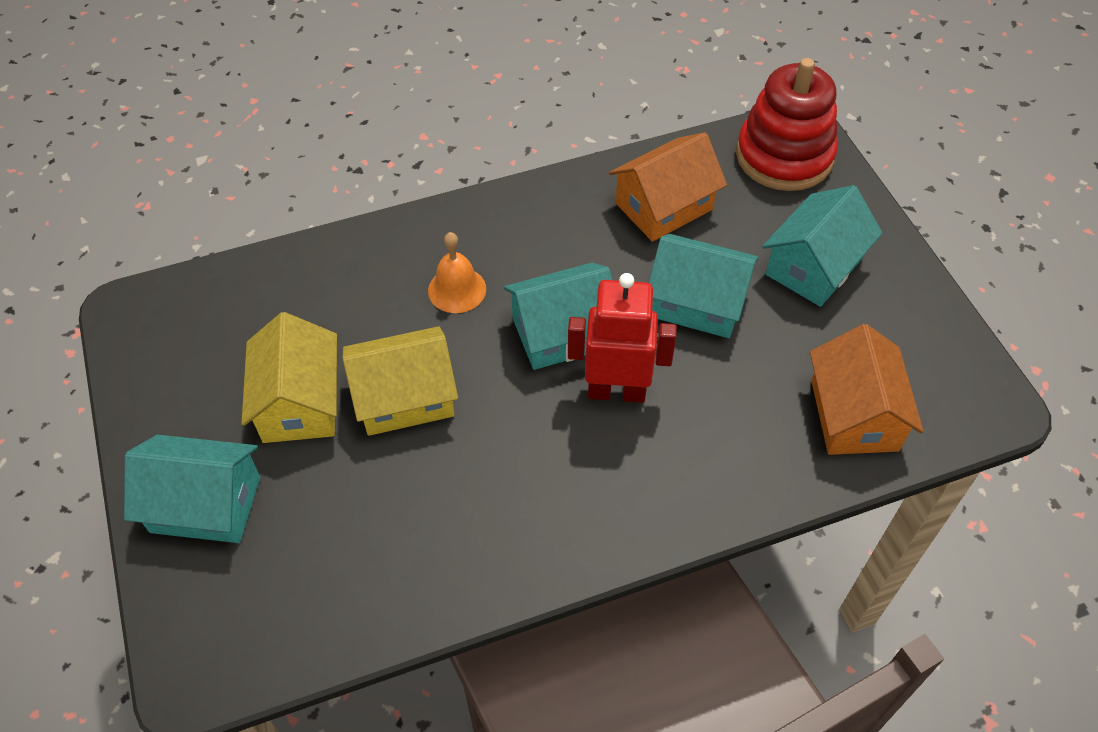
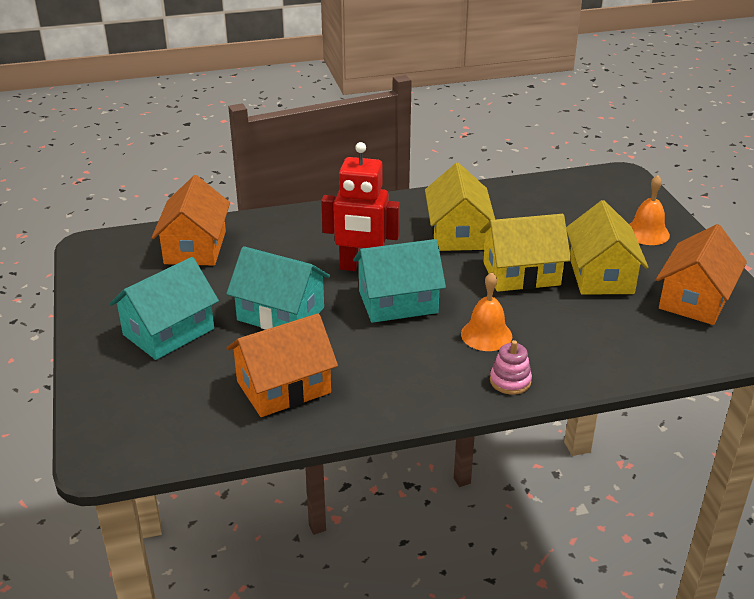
camera: 175 degrees left, 20 degrees down
(193, 367) = (695, 299): none -> orange house
(205, 504) = (647, 233): turquoise house -> orange bell
(436, 230) = (510, 381): none -> pink stacking toy
(488, 478) = (458, 233): none -> yellow house
(784, 156) = (138, 426): red stacking toy -> none

